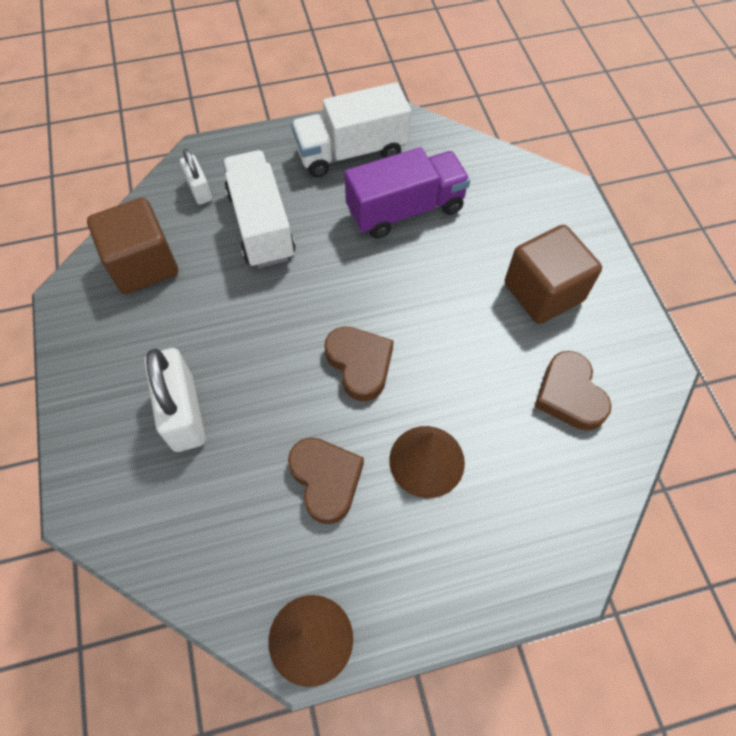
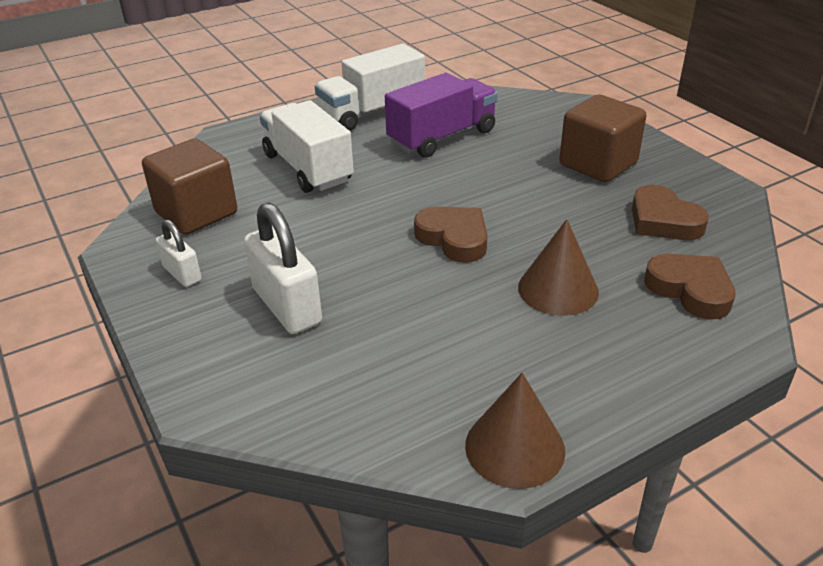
camera: 15 degrees left, 25 degrees down
(199, 190) = (234, 157): white padlock -> white padlock (182, 274)
(326, 480) = (464, 323): brown heart -> brown heart (690, 290)

